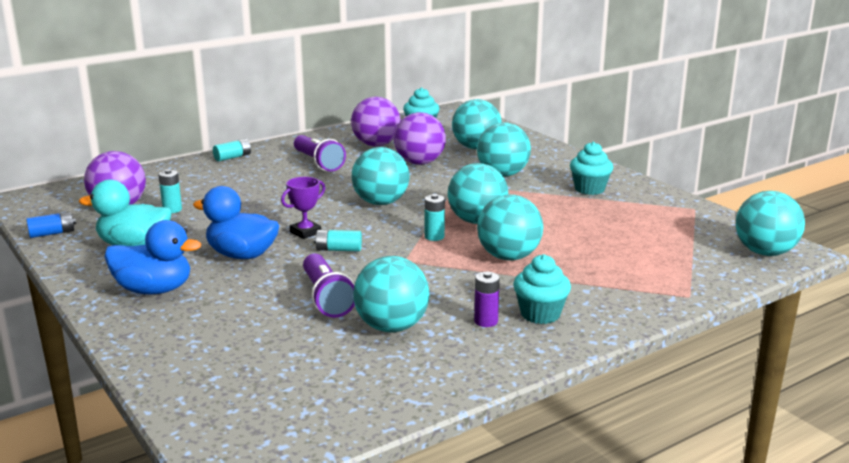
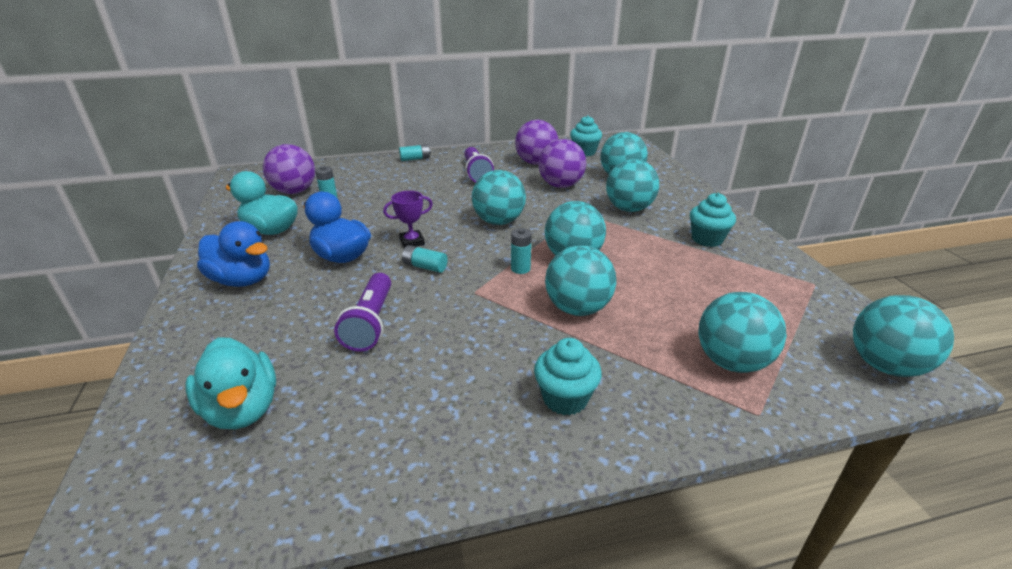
camera: 20 degrees right, 10 degrees up
(52, 233) = (227, 208): blue battery -> none
(268, 372) = (242, 409): none -> turquoise duck
(391, 327) = (401, 377): turquoise ball -> turquoise ball (731, 362)
(486, 321) = (500, 394): purple battery -> none

